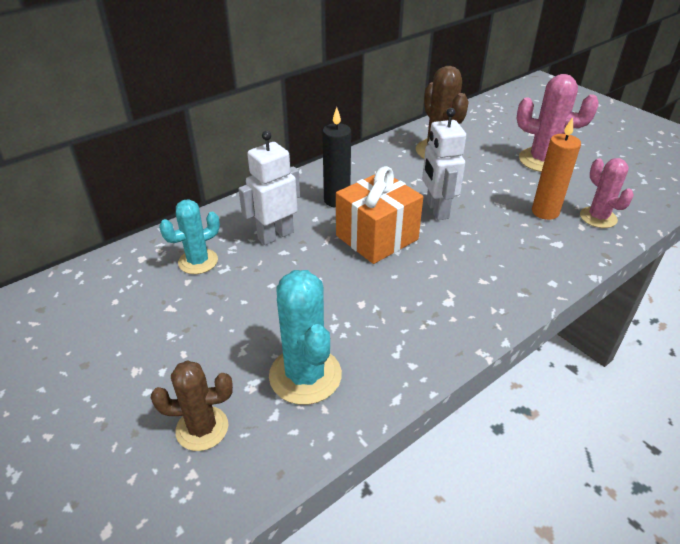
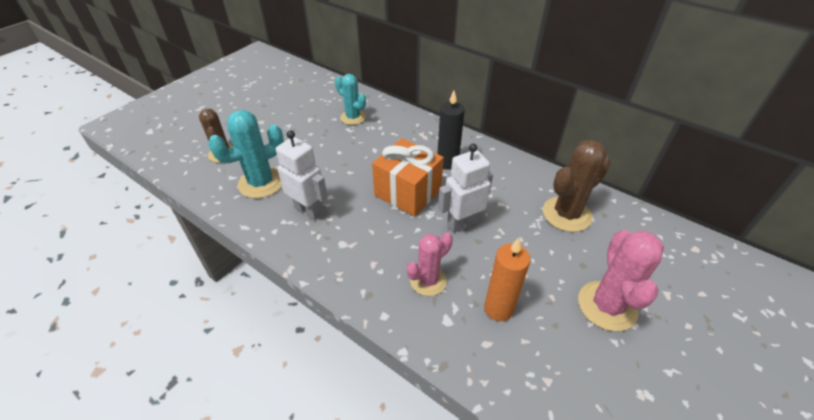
camera: 75 degrees right, 5 degrees up
(275, 235) = (391, 142): white robot -> white robot (309, 210)
(598, 217) = (511, 361): pink cactus -> pink cactus (428, 281)

